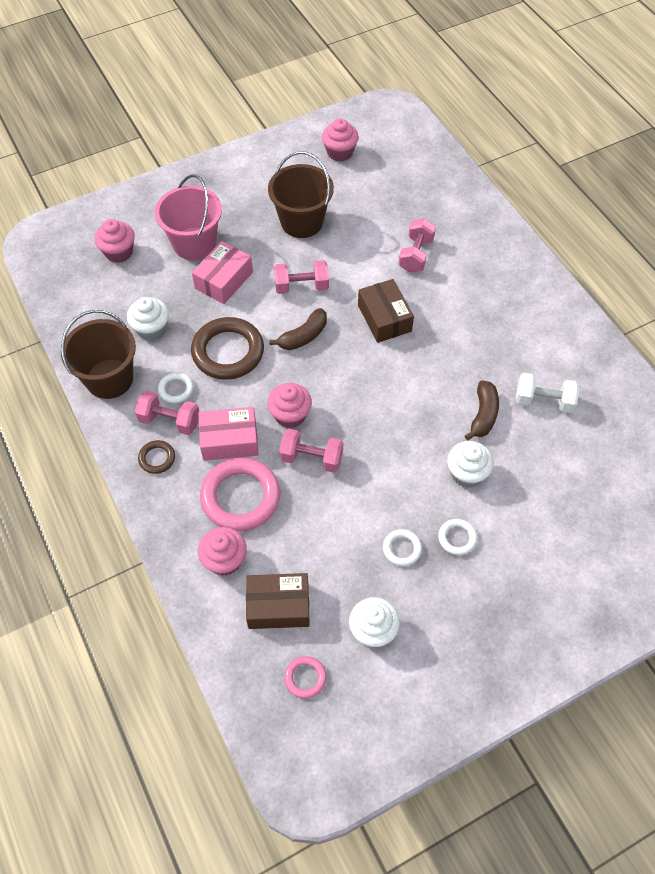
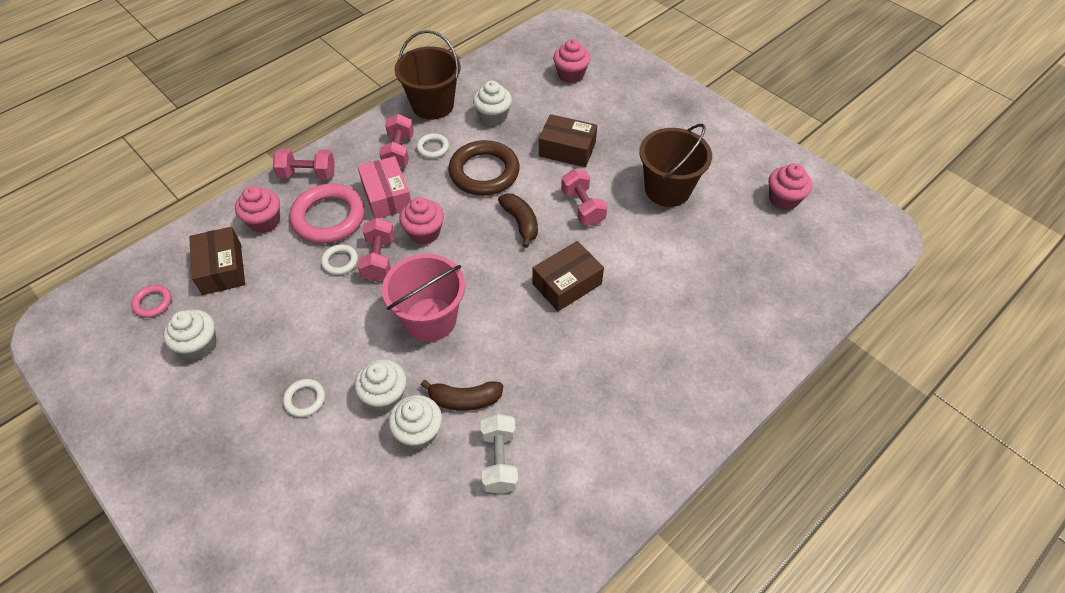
camera: 75 degrees right, 5 degrees down
(157, 458) = (359, 154): brown ring -> none
(194, 244) = (602, 119): pink bucket -> pink bucket (430, 319)
(224, 280) = (567, 149): pink box -> brown box
(303, 336) = (520, 222): brown banana -> brown banana turned 150 degrees counterclockwise
(402, 549) = (288, 352): white ring -> white ring (340, 261)
(415, 255) = (667, 295): pink dumbbell -> pink dumbbell (307, 174)
(507, 453) = (419, 432): none -> white cupcake

